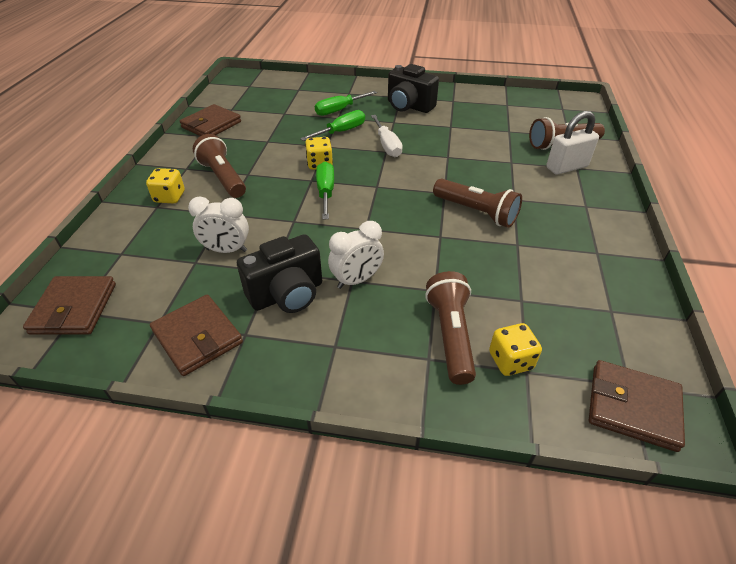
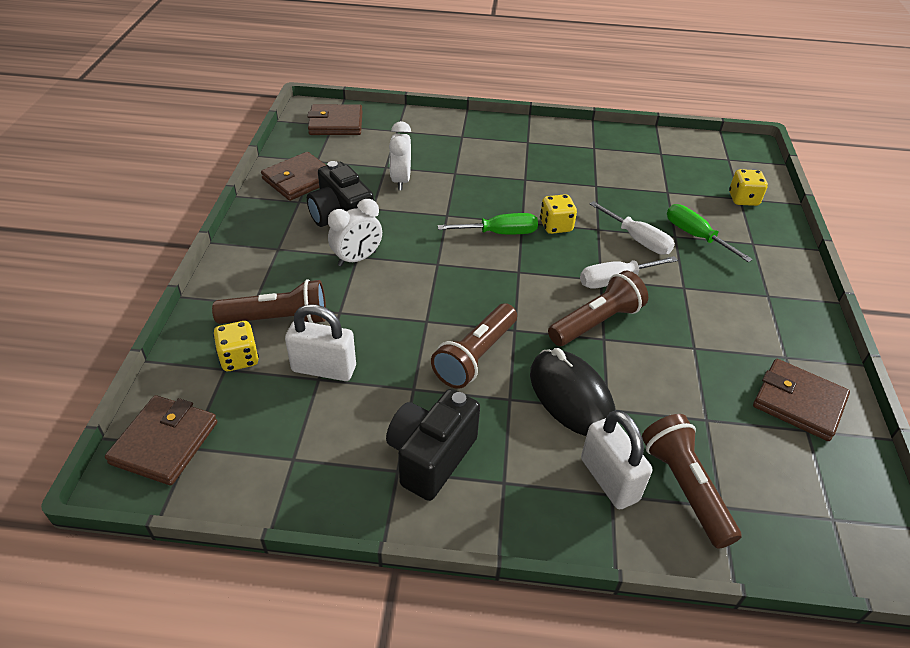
camera: 85 degrees right, 0 degrees up
(169, 197) = (477, 140): yellow dice -> yellow dice (743, 199)
(211, 125) = (618, 145): brown wallet -> brown wallet (798, 402)
(223, 177) = (515, 165): brown flashlight -> brown flashlight (596, 322)
(341, 132) = (637, 240): green screwdriver -> white screwdriver
(356, 280) = (357, 259): white clock -> white clock turned 90 degrees counterclockwise
(409, 106) = (739, 304): black camera -> black camera (431, 457)
(504, 174) = (571, 396): none -> black mouse
(509, 297) = (324, 369): none -> white padlock

